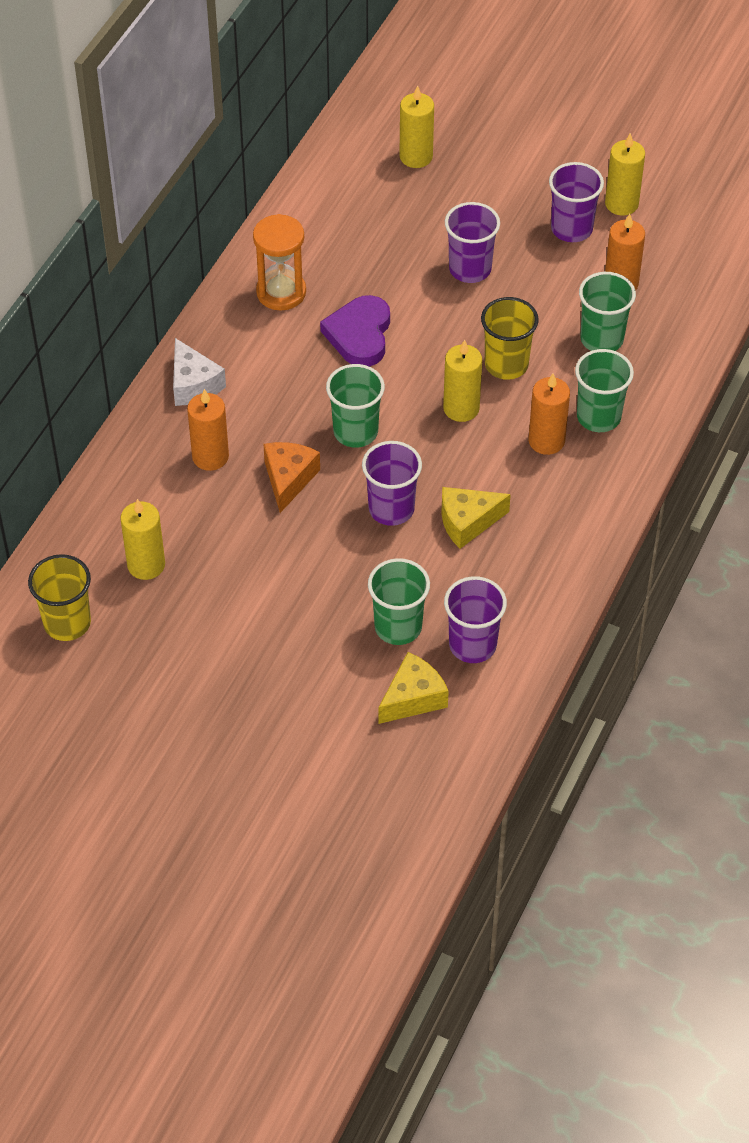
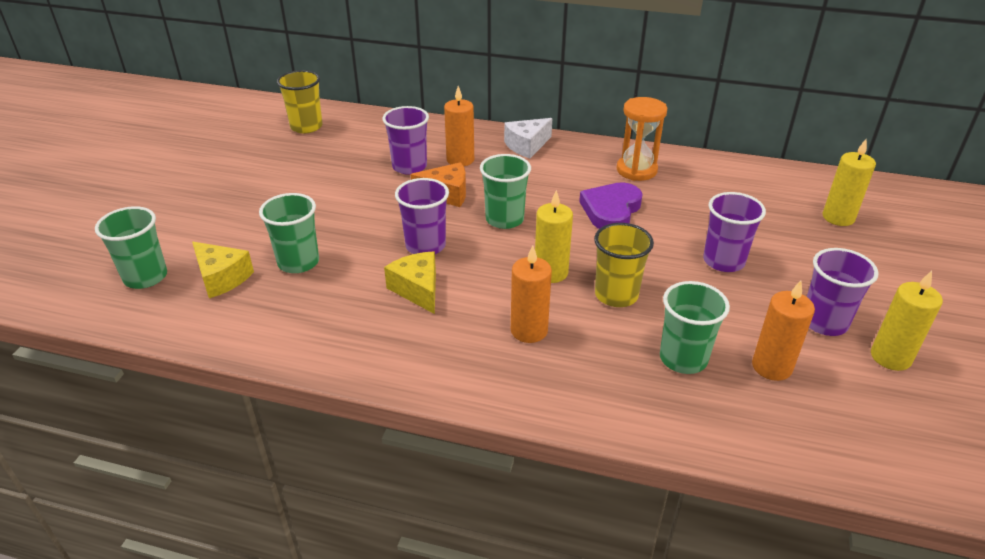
camera: 80 degrees right, 15 degrees down
(146, 565) = (357, 147): yellow candle -> none
(359, 335) = (611, 210): purple heart -> purple heart turned 60 degrees counterclockwise
(472, 645) = (276, 306): purple cup -> purple cup (409, 166)
(598, 417) = (574, 366): green cup -> green cup (145, 277)

